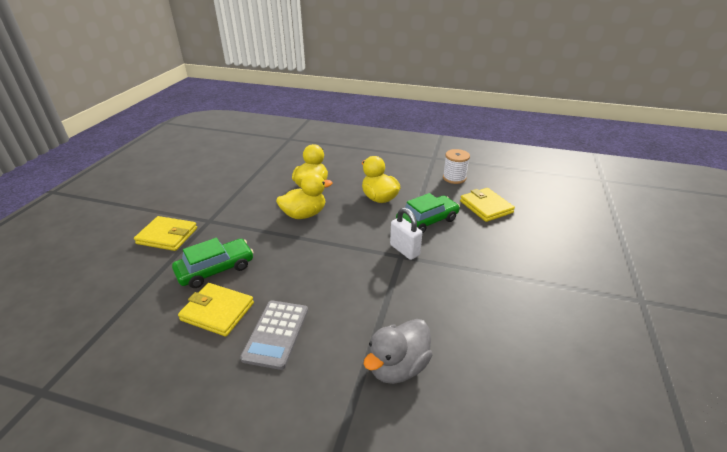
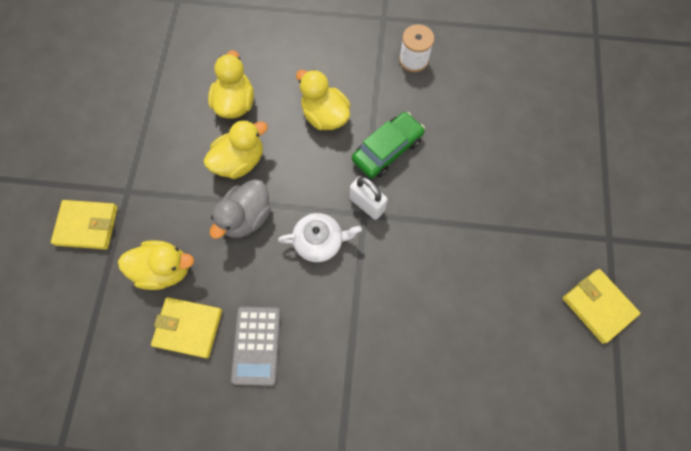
camera: 10 degrees left, 35 degrees up
(216, 269) = (165, 269): green car -> yellow duck
(357, 268) = (319, 241): none -> white teapot
(398, 366) = (379, 362): grey duck -> grey duck (246, 217)
(486, 207) = (454, 113): yellow wallet -> yellow wallet (598, 306)

